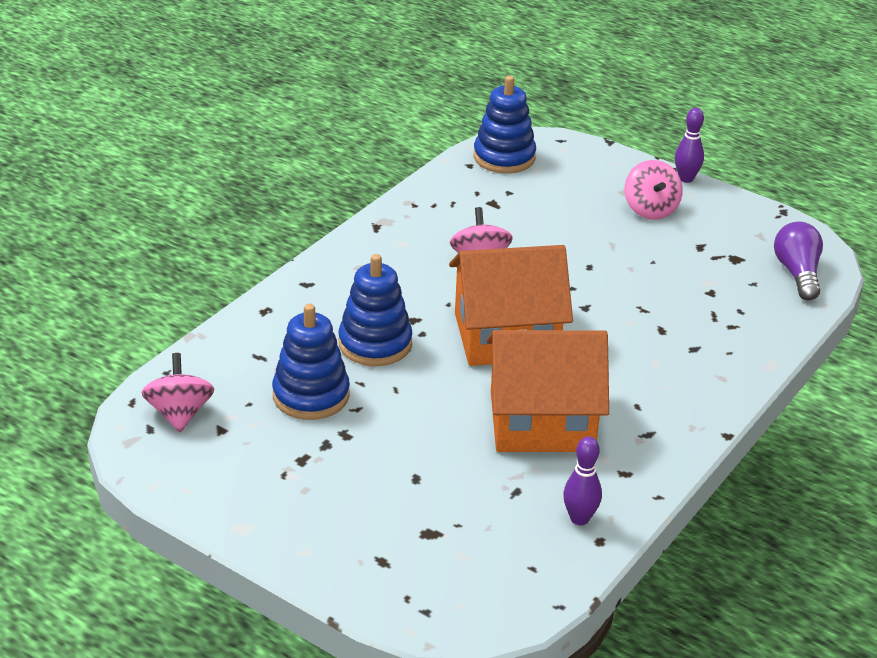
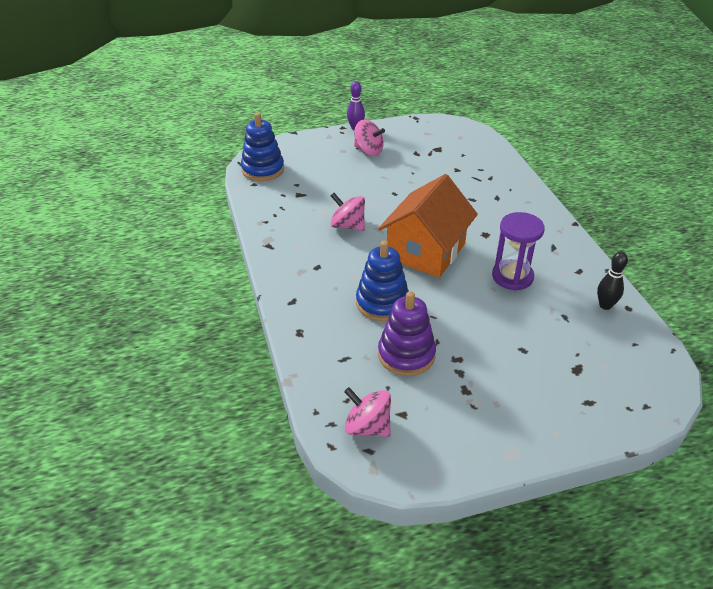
camera: 50 degrees left, 5 degrees up
(311, 395) = (406, 355): blue stacking toy -> purple stacking toy
(542, 421) = (512, 277): orange house -> purple hourglass
(579, 518) = (605, 305): purple bowling pin -> black bowling pin
(797, 273) = (468, 139): purple light bulb -> none

